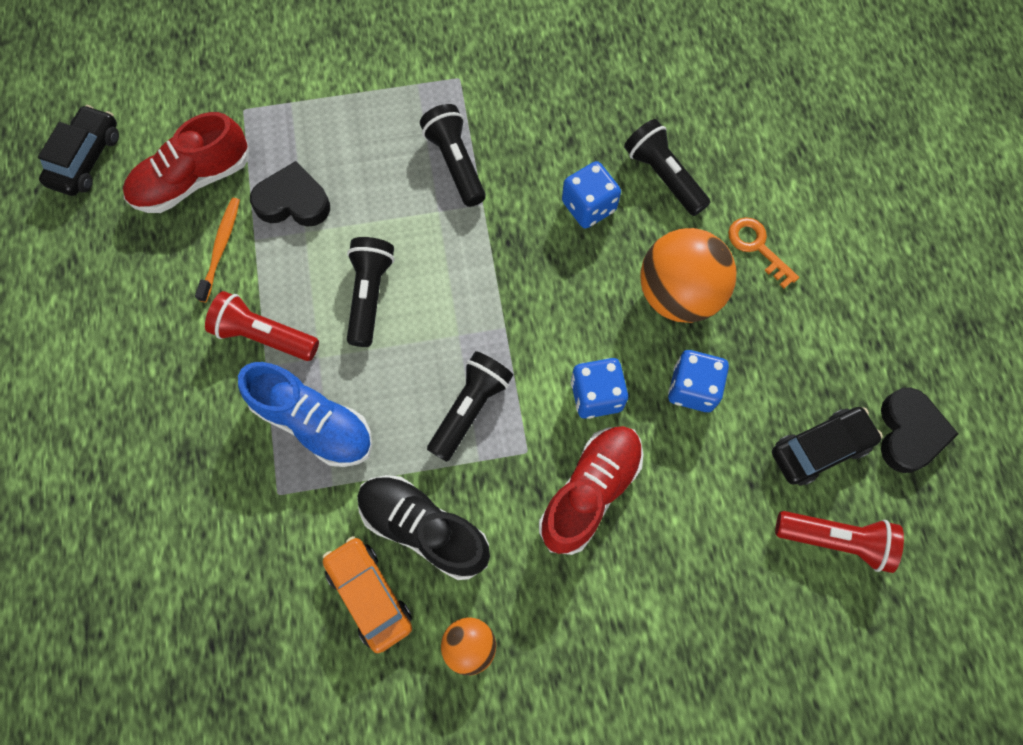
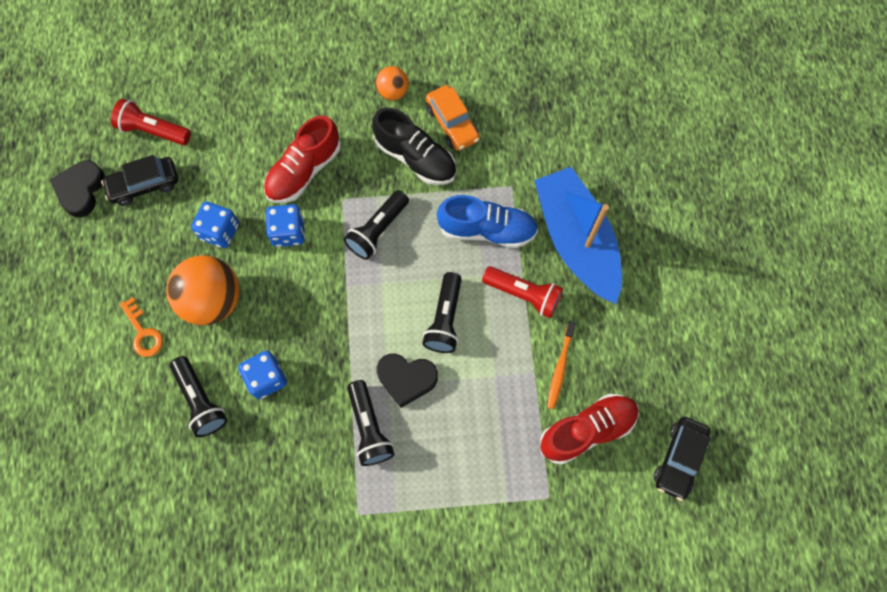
camera: 175 degrees left, 0 degrees up
(186, 416) = (576, 241): none -> blue boat
(293, 201) = (504, 403): black heart -> black heart (406, 379)
(314, 422) = (487, 230): blue shoe -> blue shoe turned 150 degrees clockwise

